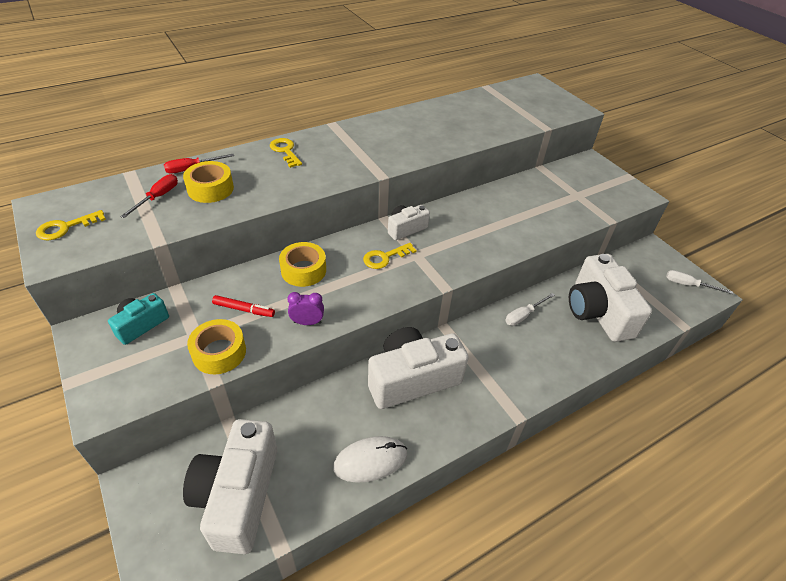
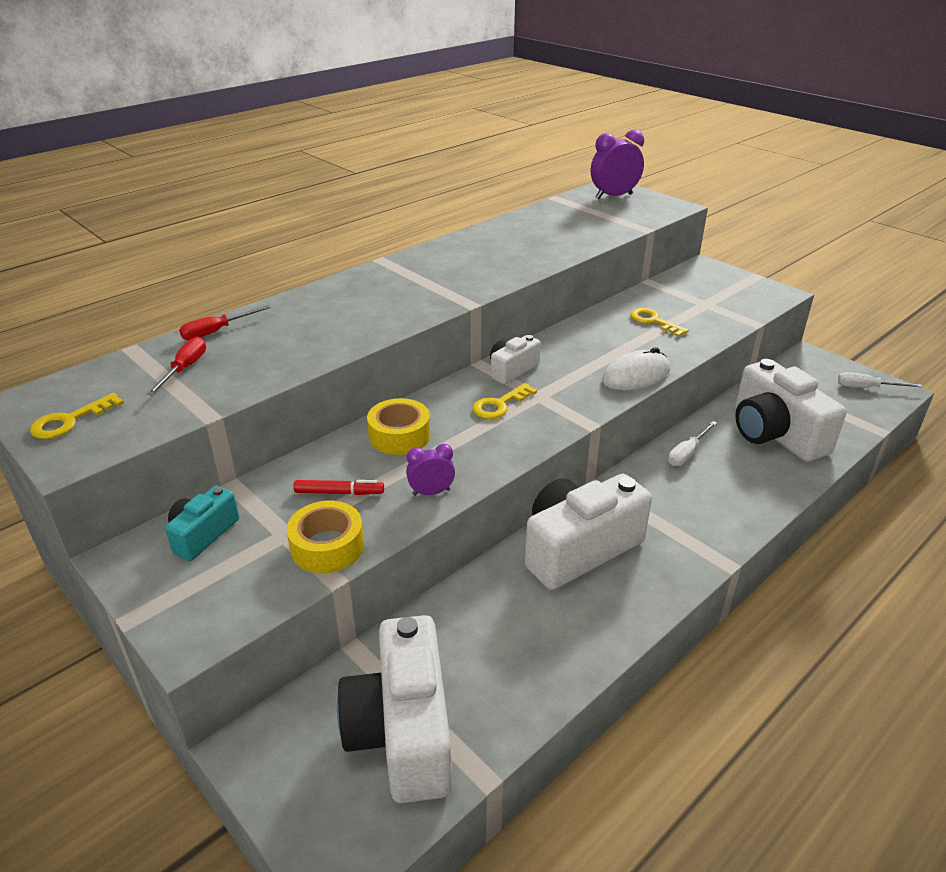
camera: 10 degrees left, 10 degrees down
(210, 189) = (253, 349): yellow tape -> none
(285, 151) = (333, 296): yellow key -> yellow key (653, 321)
(370, 460) = (564, 652): white mouse -> white mouse (636, 375)
(533, 92) = (614, 196): none -> purple clock

